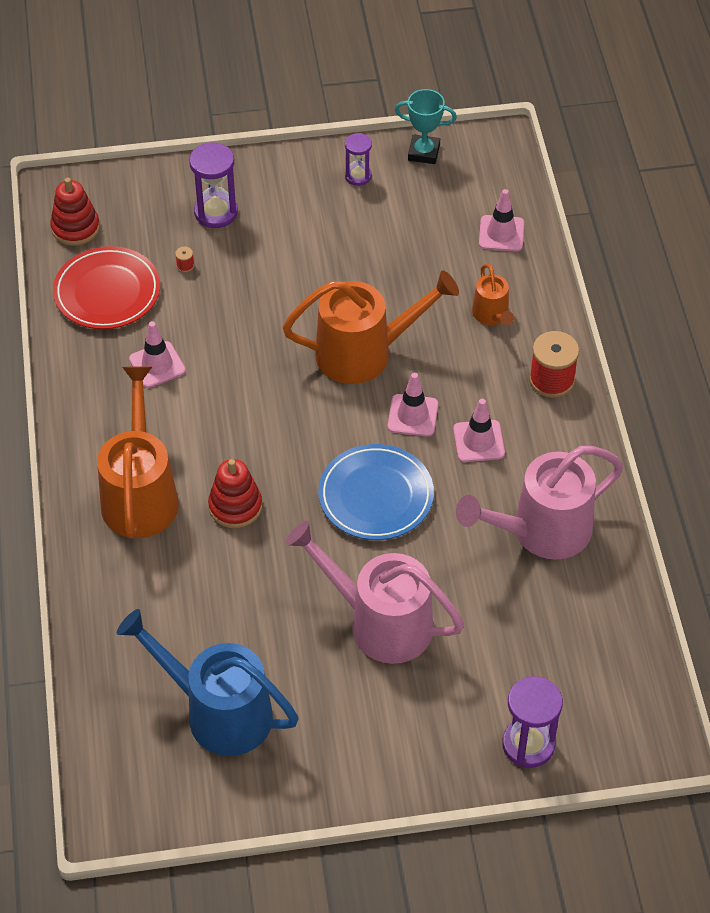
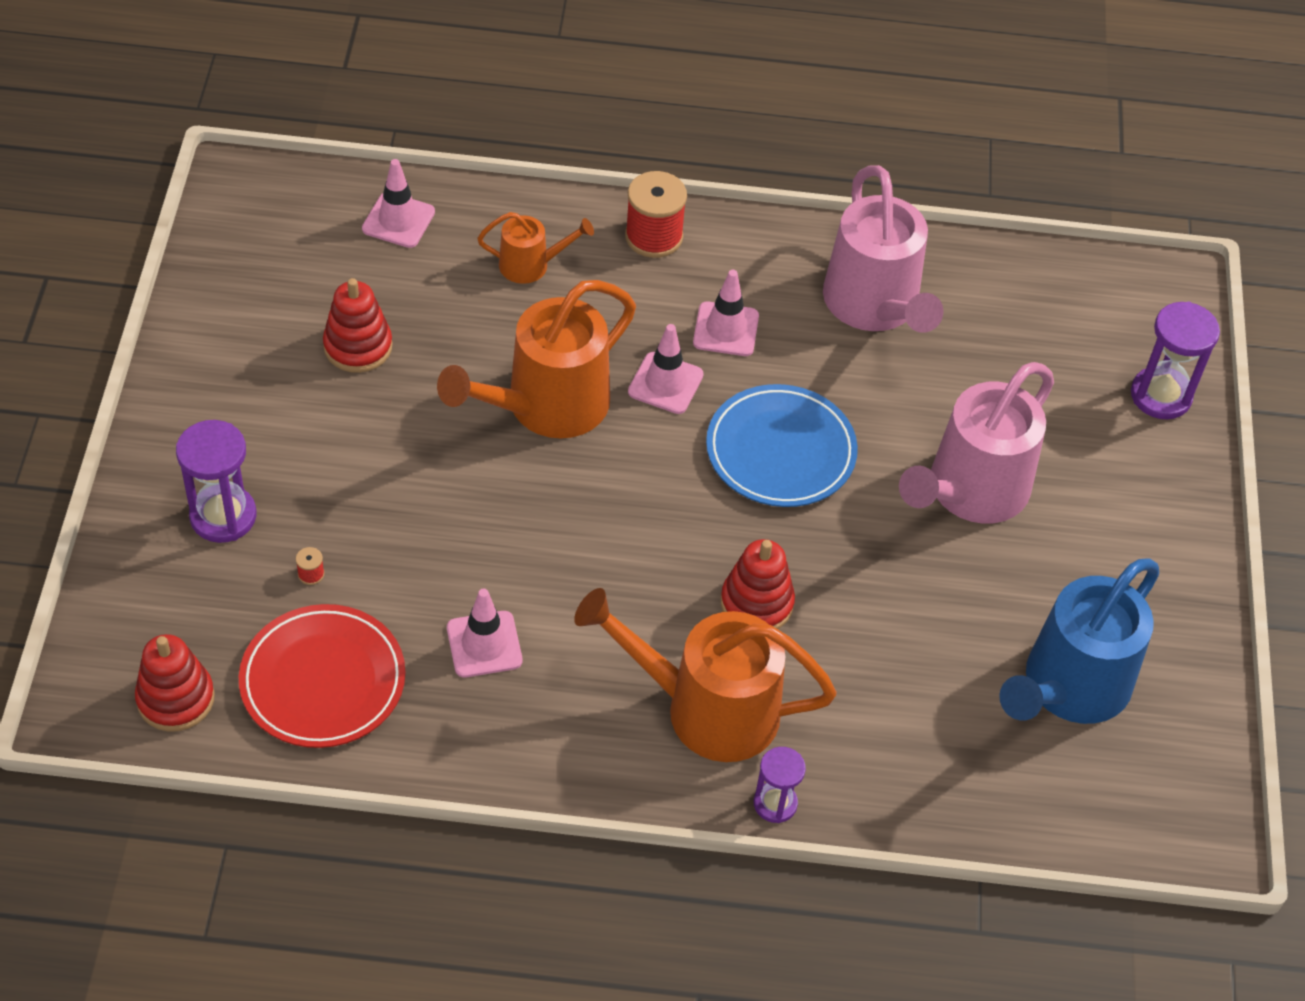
camera: 80 degrees left, 0 degrees up
(358, 176) = (228, 340): purple hourglass -> purple hourglass (775, 803)
(365, 352) = (546, 407): orange watering can -> orange watering can turned 135 degrees counterclockwise
(378, 241) = (358, 346): none -> red stacking toy
(424, 152) = (218, 260): turquoise trophy -> none

